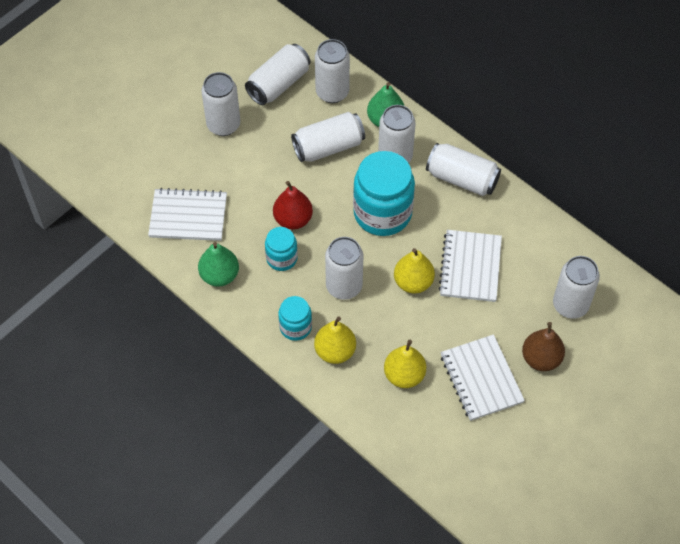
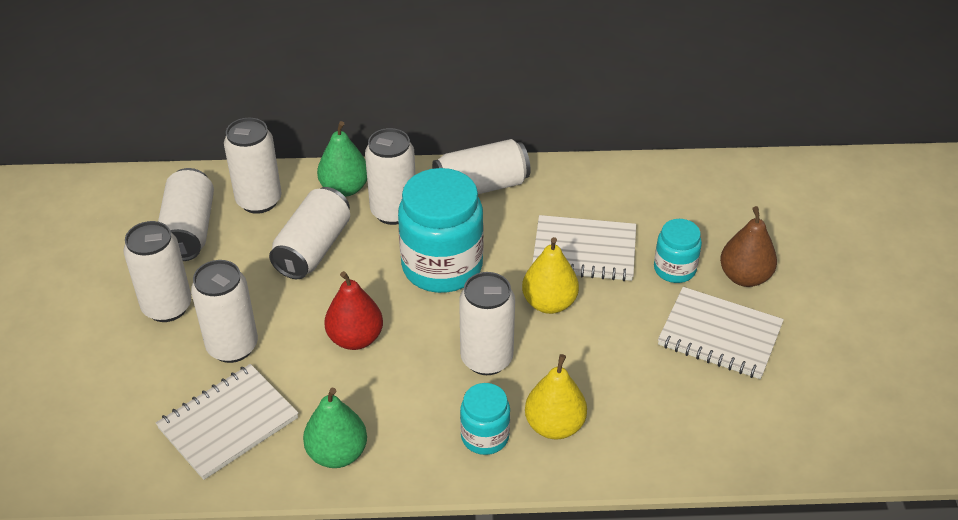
camera: 45 degrees left, 15 degrees down
(281, 258) = (388, 383): turquoise jar -> turquoise jar (674, 269)
(404, 375) = (649, 391): yellow pear -> none
(470, 267) = (584, 251): white notebook -> white notebook turned 45 degrees counterclockwise
(570, 305) = (708, 216): white can -> white can (232, 346)

